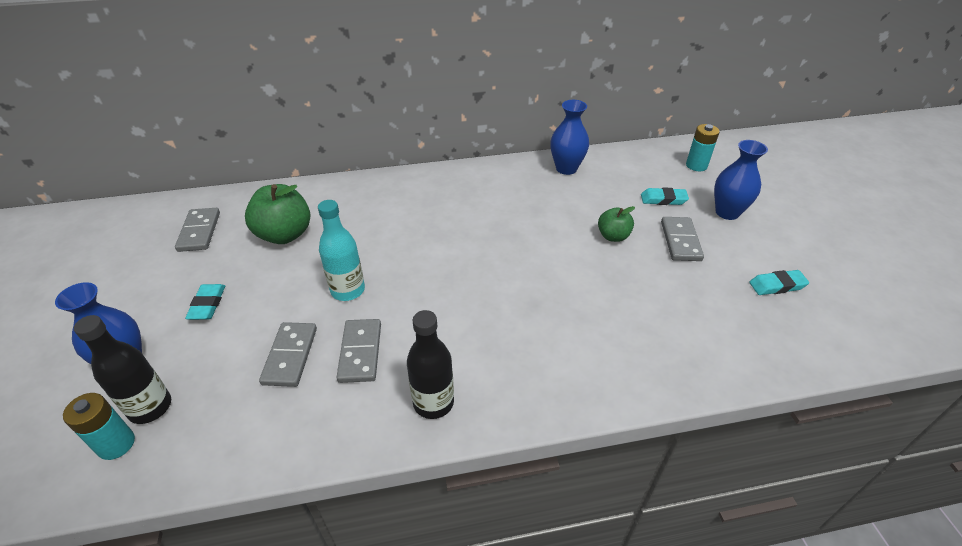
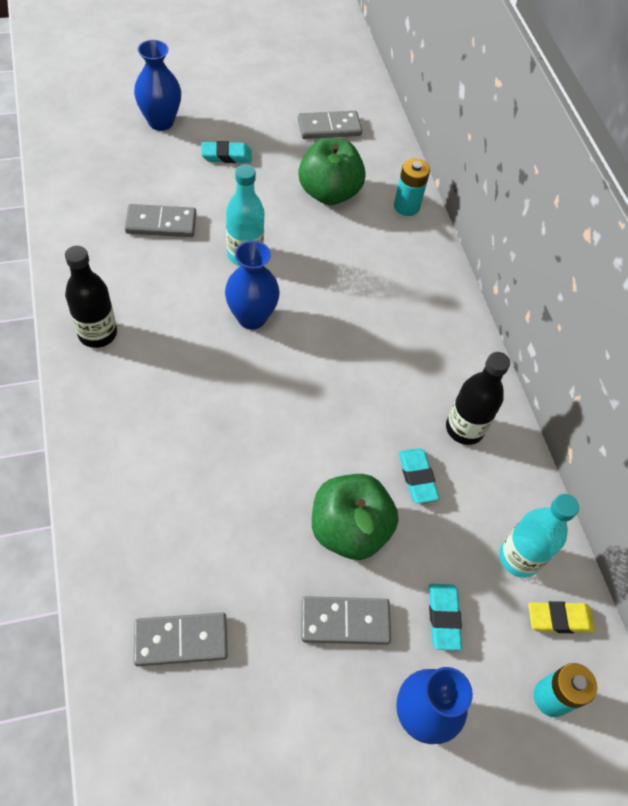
camera: 80 degrees right, 15 degrees up
(116, 444) = (83, 137): turquoise battery -> turquoise battery (406, 206)
(150, 407) = (114, 147): black bottle -> black bottle (464, 428)
(360, 352) = (162, 273): grey domino -> grey domino (181, 640)
(566, 168) = (504, 485): blue vase -> blue vase (251, 317)
(613, 236) = (349, 529): green apple -> green apple, size x1.73
(615, 168) = (519, 557): none -> turquoise bottle
(649, 158) = (559, 619): none -> yellow eraser
(777, 285) = (253, 740): turquoise eraser -> turquoise eraser (417, 477)

